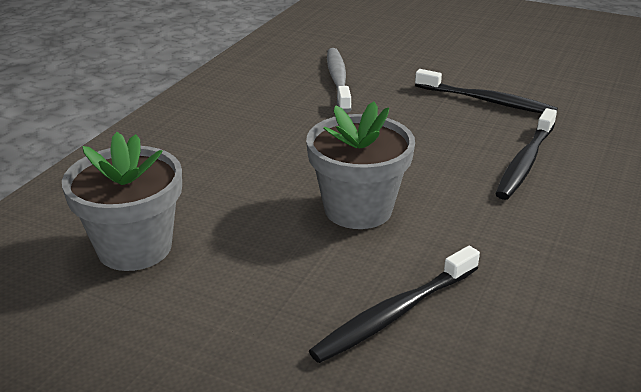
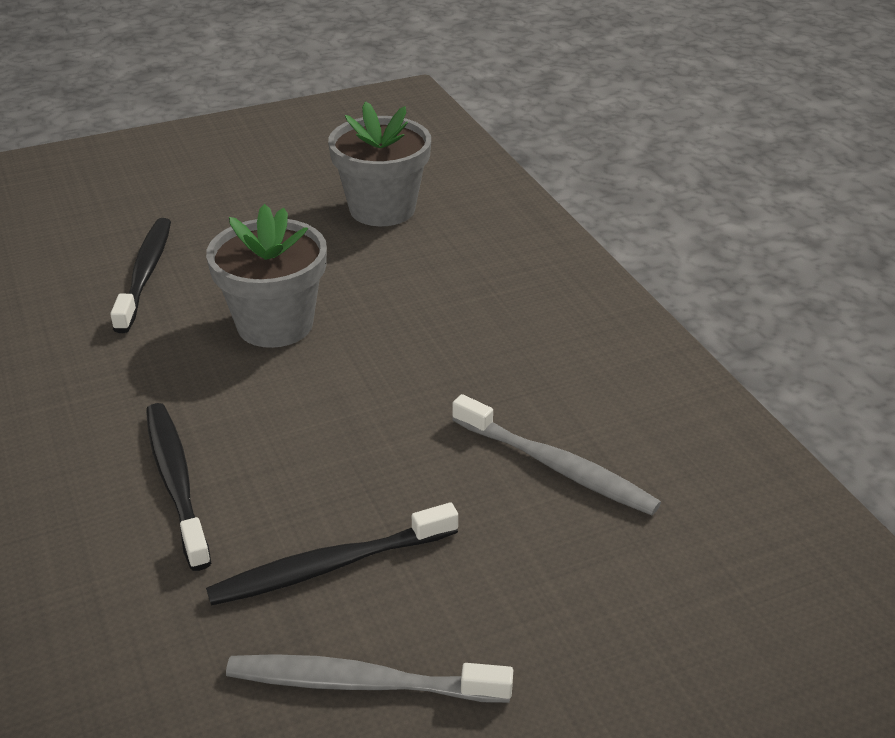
camera: 130 degrees right, 5 degrees up
(517, 73) = (361, 683): none -> grey toothbrush

